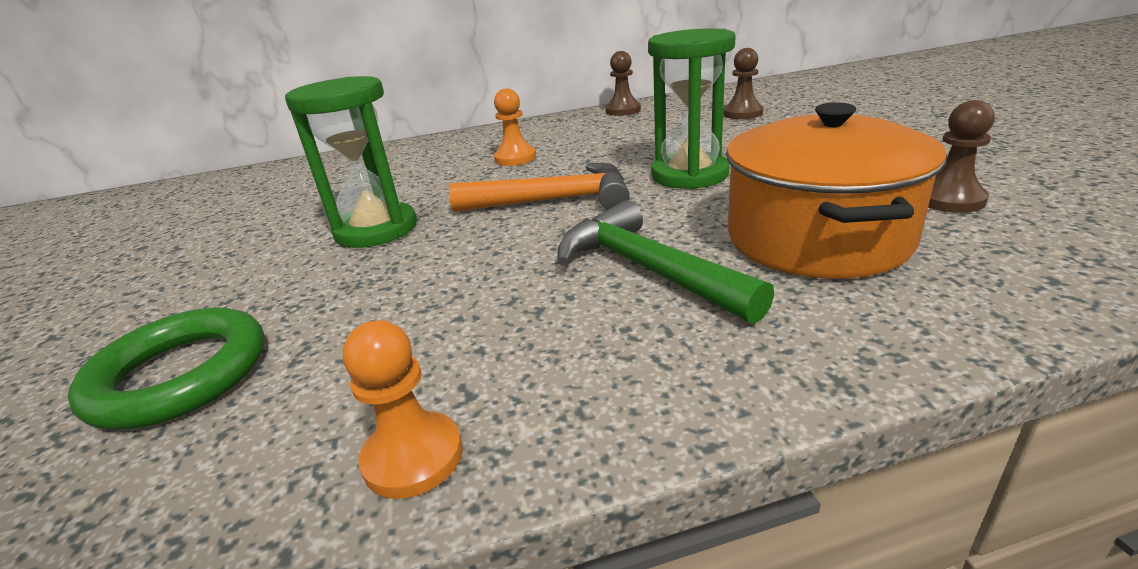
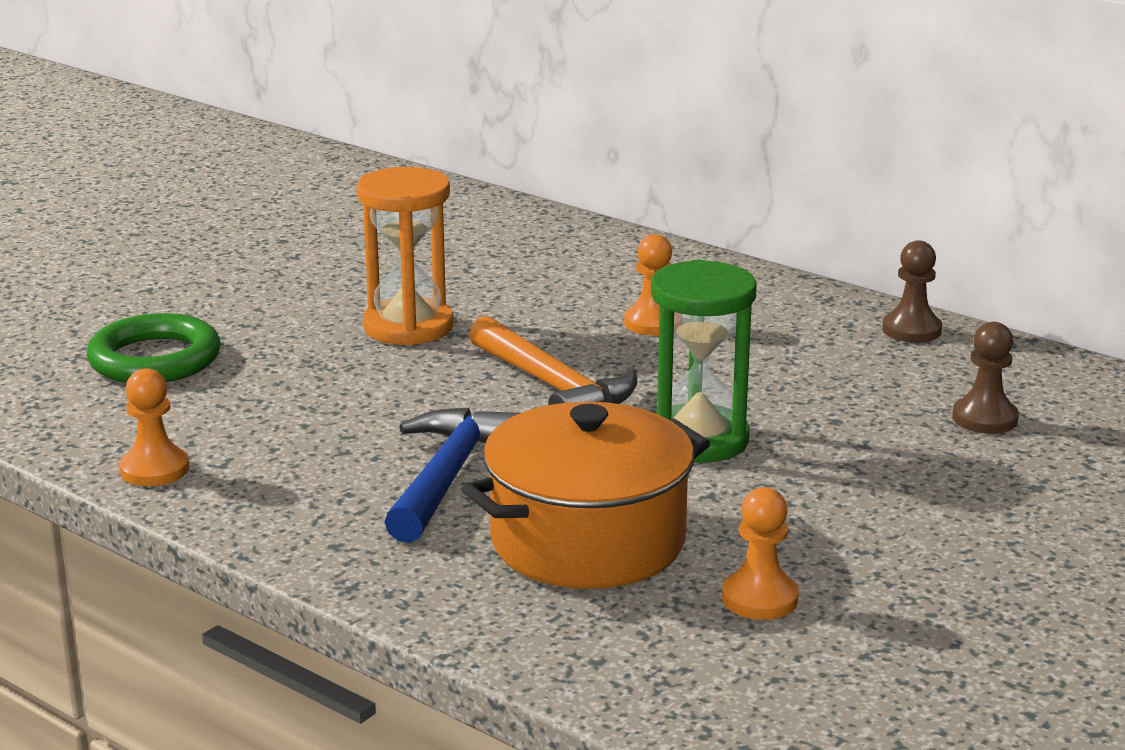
camera: 50 degrees right, 5 degrees down
(376, 230) = (408, 327): green hourglass -> orange hourglass
(646, 269) = (449, 476): green hammer -> blue hammer
(950, 200) = (759, 598): brown pawn -> orange pawn

